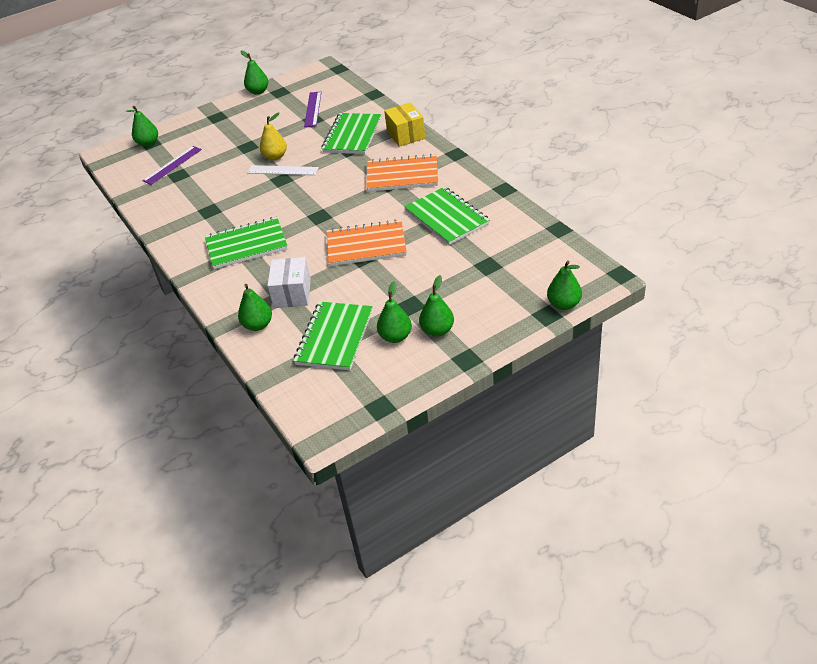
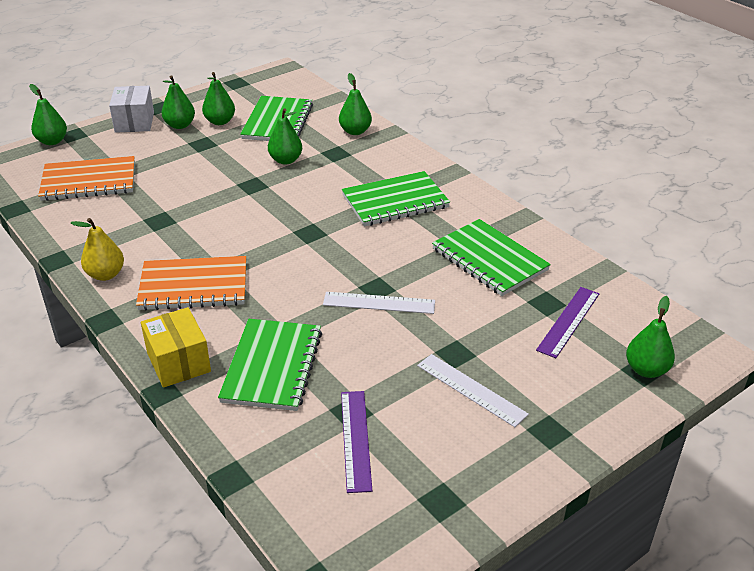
camera: 170 degrees right, 5 degrees down
(247, 130) = (471, 389): none -> white ruler
(258, 91) = (492, 506): green pear -> green pear (285, 160)
(275, 157) = (398, 329): yellow pear -> yellow pear (105, 274)
(292, 293) = (326, 155): white box -> white box (134, 122)
(366, 245) = (247, 197): orange notebook -> orange notebook (89, 181)
(446, 218) = (144, 225): green notebook -> green notebook (489, 259)

